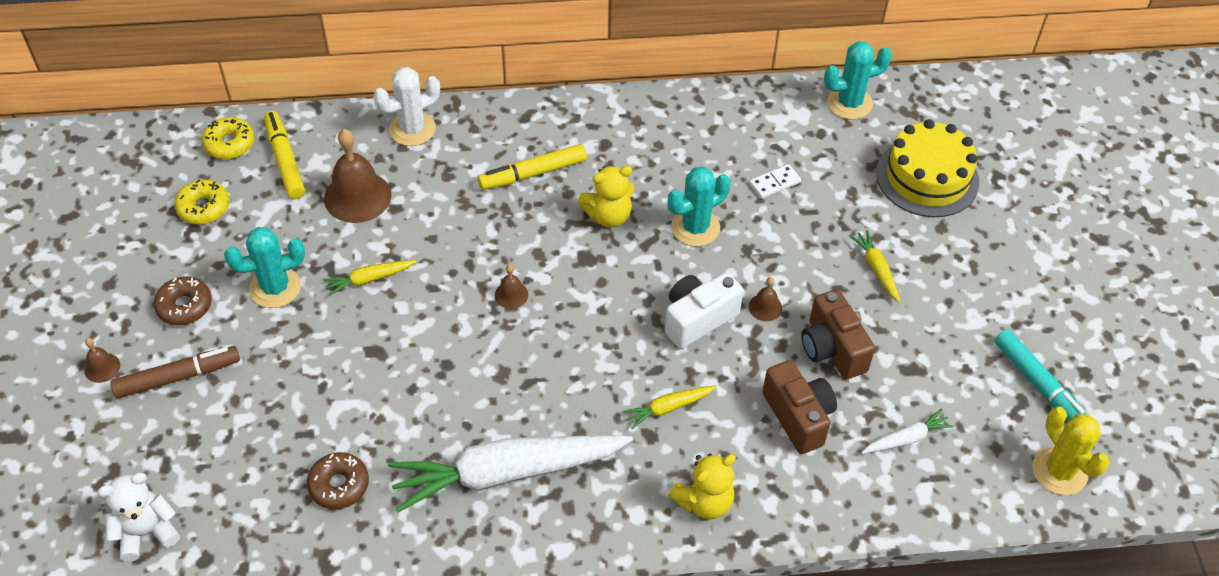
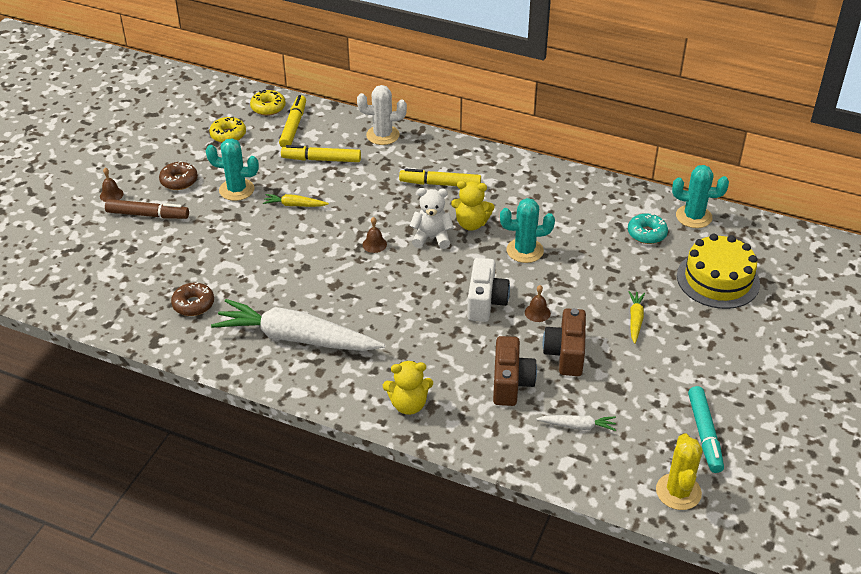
camera: 30 degrees right, 10 degrees down
(146, 532) = (71, 284): white teddy bear -> white teddy bear (431, 238)
(357, 196) = (321, 159): brown bell -> yellow marker
(668, 408) = (426, 343): yellow carrot -> none
(698, 319) = (485, 302): white camera -> white camera turned 105 degrees clockwise
(774, 183) = (601, 244): white domino -> none
(814, 147) = (646, 234): none -> turquoise donut

